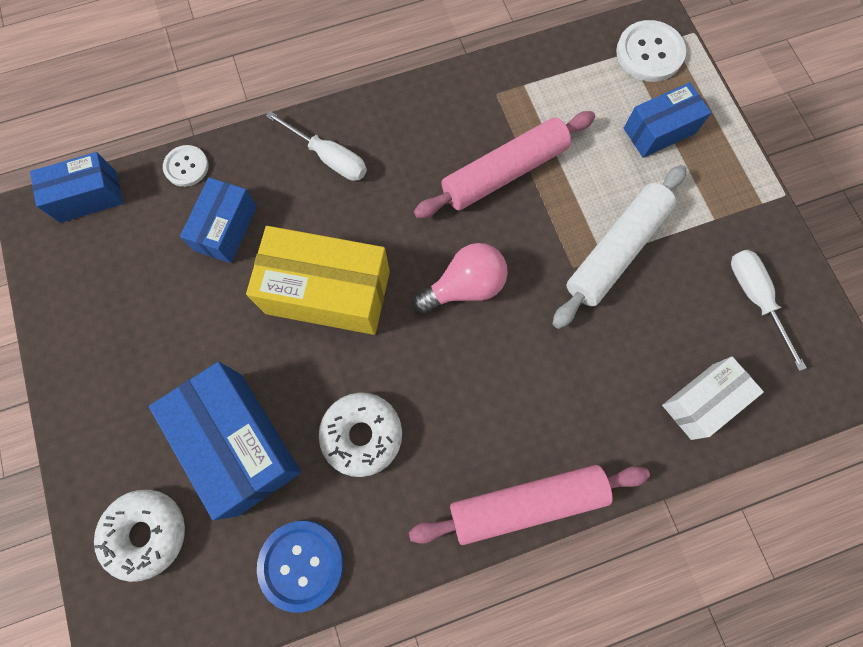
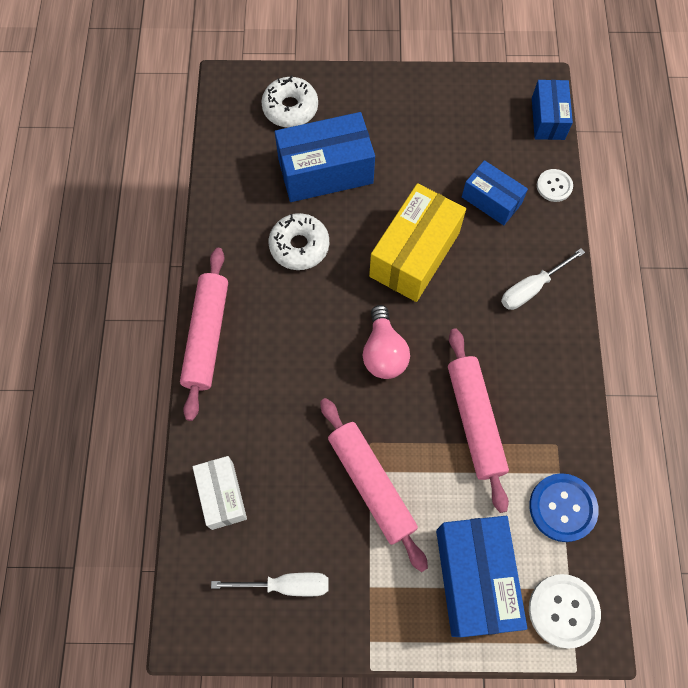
camera: 110 degrees right, 5 degrees down
(301, 564) = (232, 187): blue button -> blue button (562, 508)
(616, 250) = (371, 484): white rolling pin -> pink rolling pin
(659, 131) = (474, 578): blue box -> blue box, size x1.67

